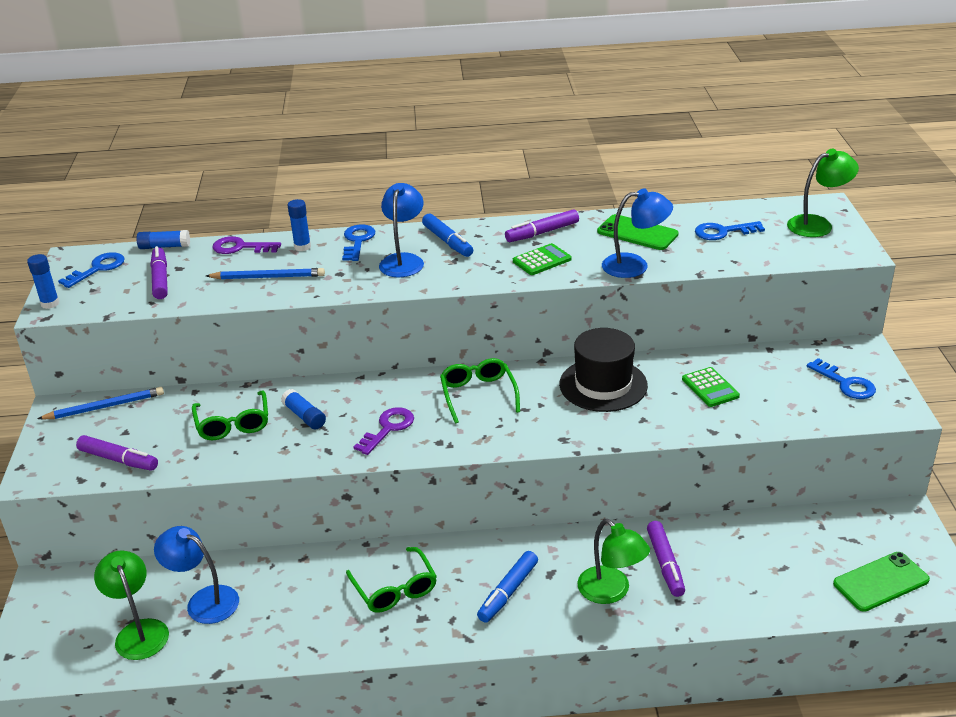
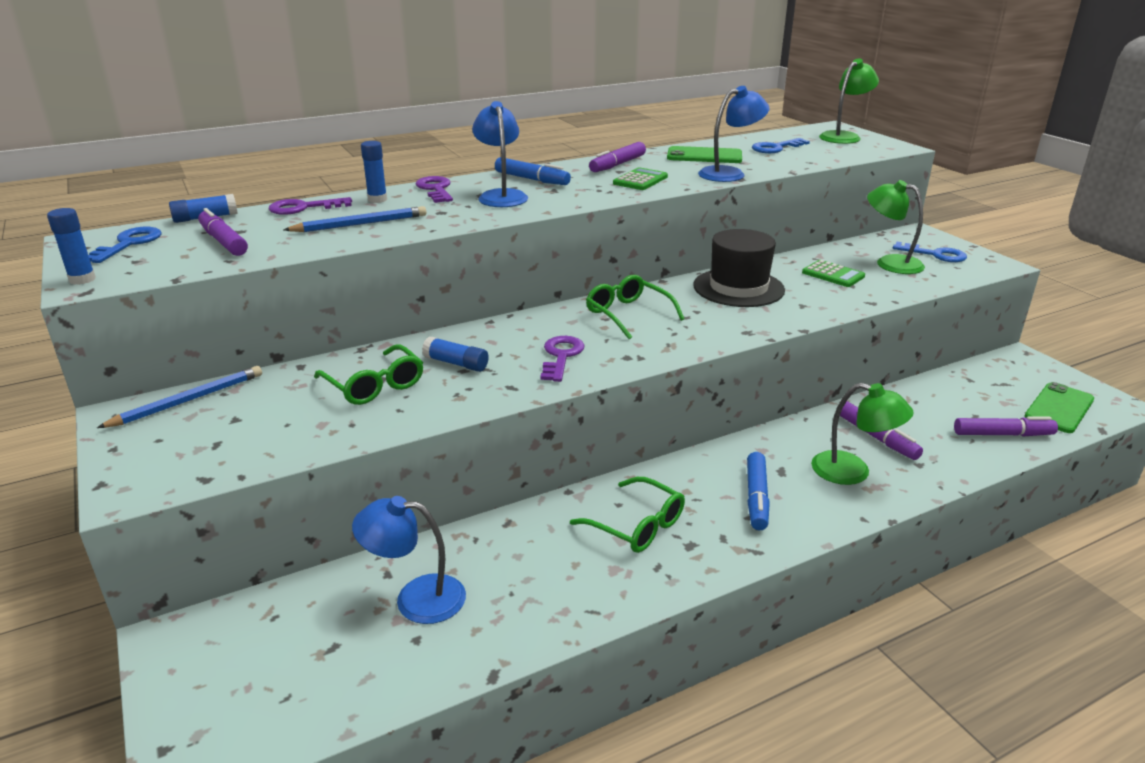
camera: 25 degrees left, 5 degrees down
(118, 459) = (246, 447): purple marker -> purple marker (1002, 434)
(139, 631) = (350, 658): green lamp -> green lamp (890, 263)
(357, 241) = (435, 189): blue key -> purple key

